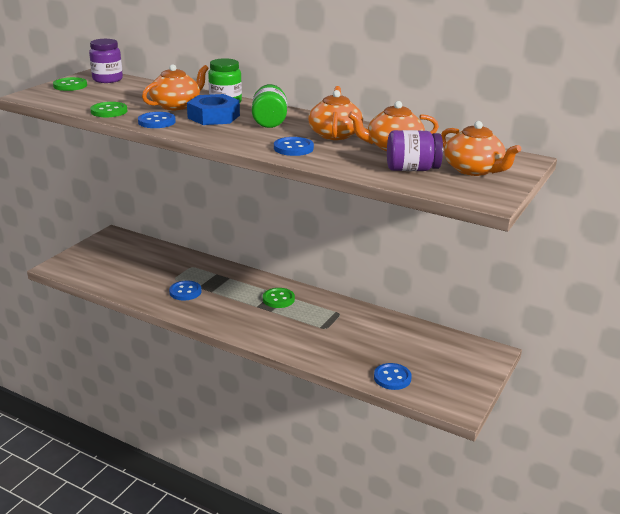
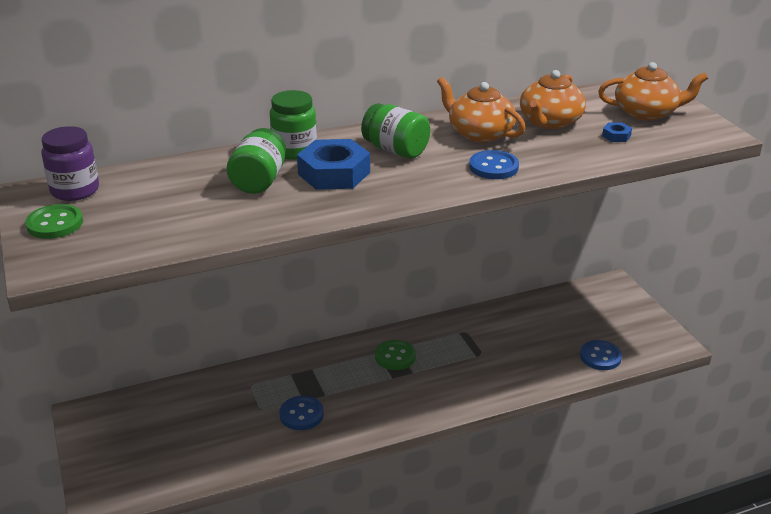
camera: 50 degrees left, 5 degrees up
(109, 111) = (213, 229): green button -> none
(156, 122) = (301, 211): blue button -> none
(176, 105) = (259, 181): orange teapot -> green jar
(412, 169) = (616, 136): purple jar -> blue nut

